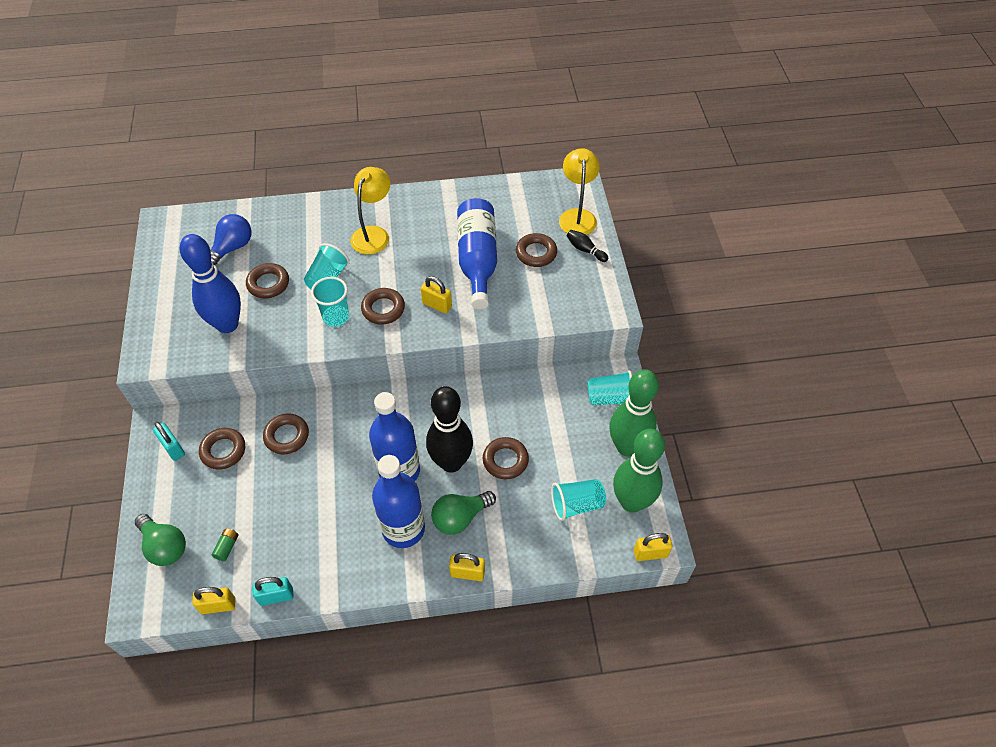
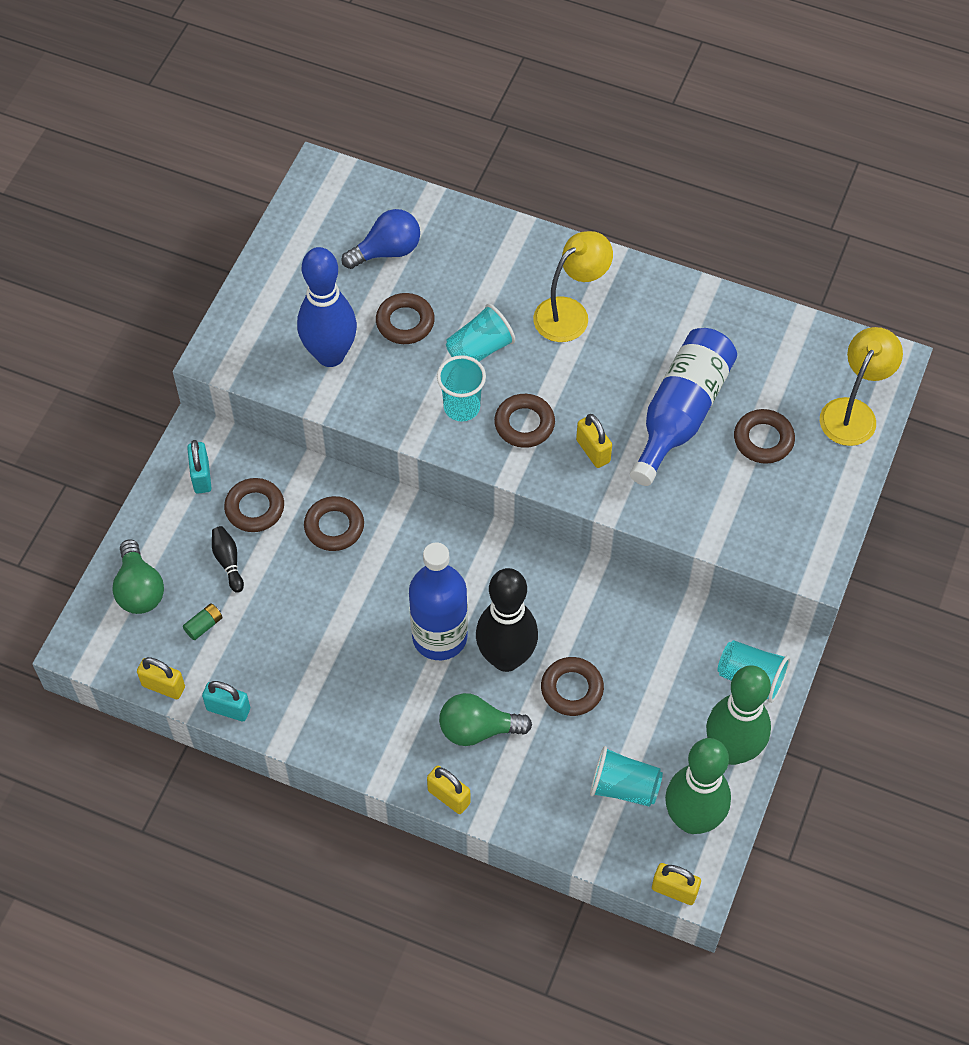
camera: 30 degrees right, 5 degrees up
(403, 529) = (406, 708): blue bottle -> none
(585, 250) = (831, 466): black bowling pin -> black bowling pin (228, 562)

